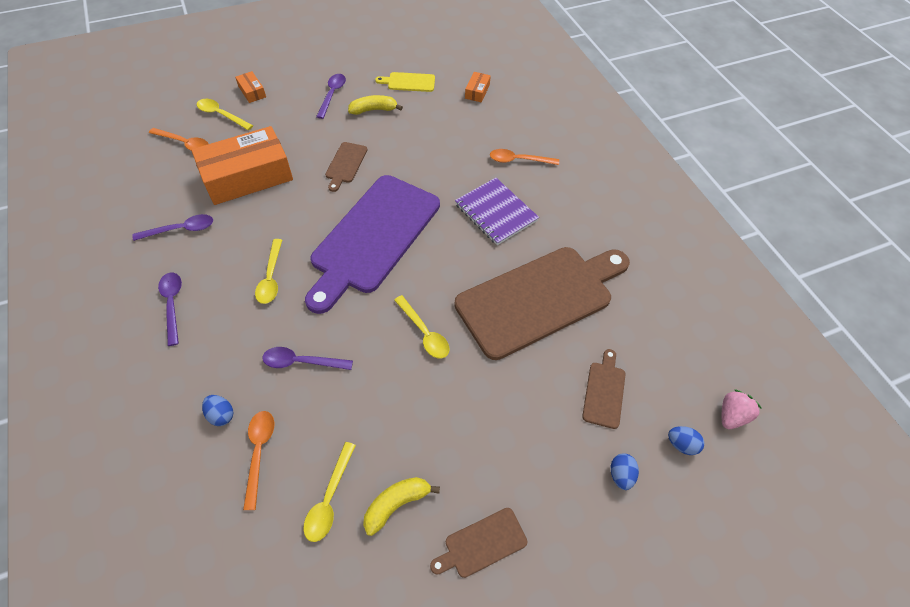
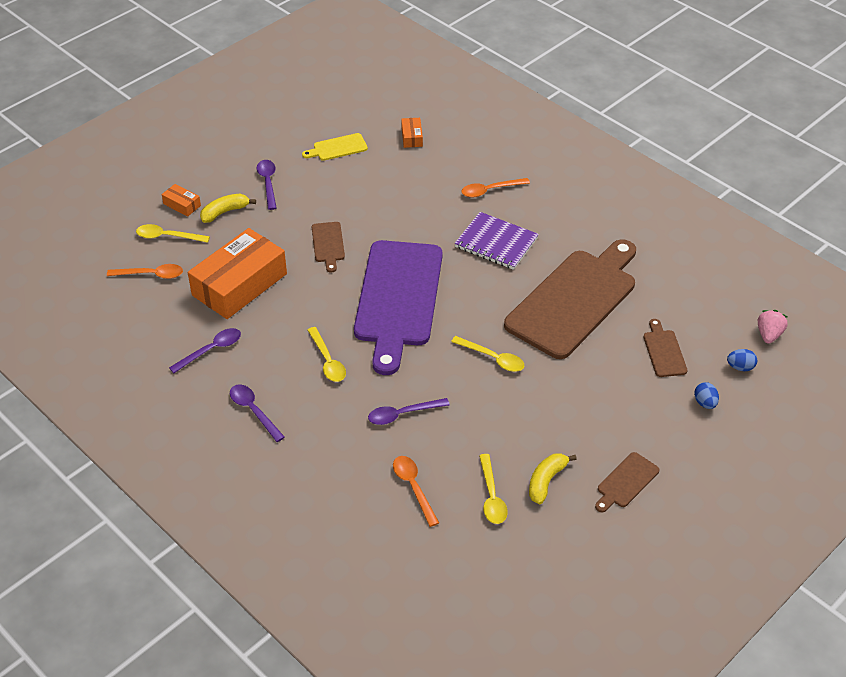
camera: 20 degrees left, 10 degrees down
(221, 415) = (362, 474): blue egg -> none
(373, 110) = (320, 185): yellow banana -> yellow banana (225, 212)

